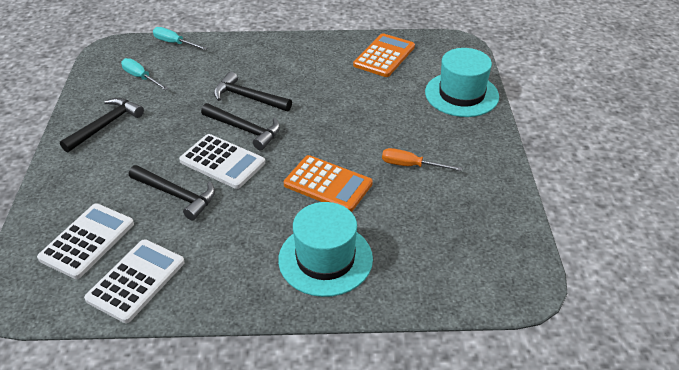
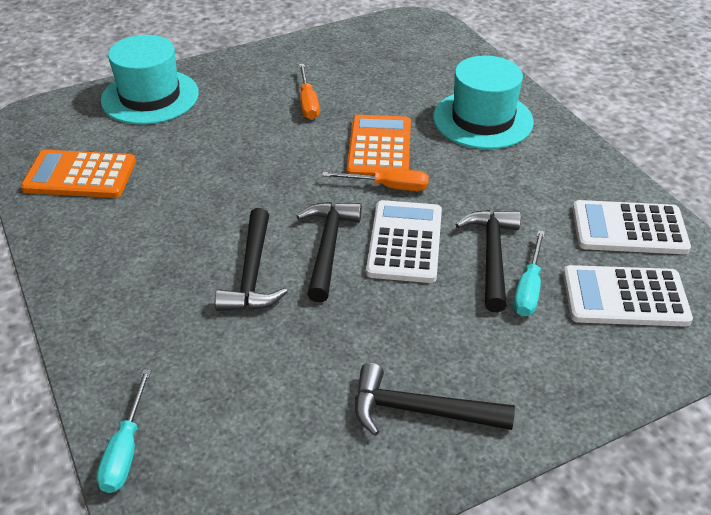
camera: 115 degrees left, 0 degrees up
(141, 77) = (265, 439): turquoise screwdriver -> turquoise screwdriver (528, 288)
(280, 173) = (388, 187): none -> orange screwdriver

